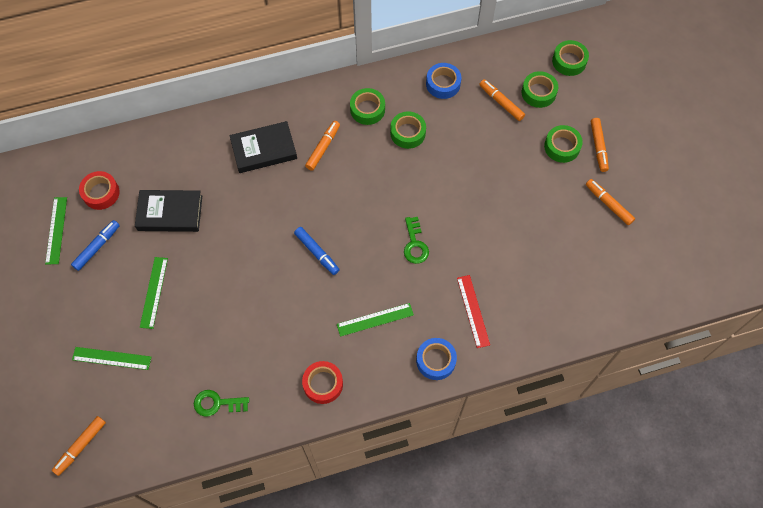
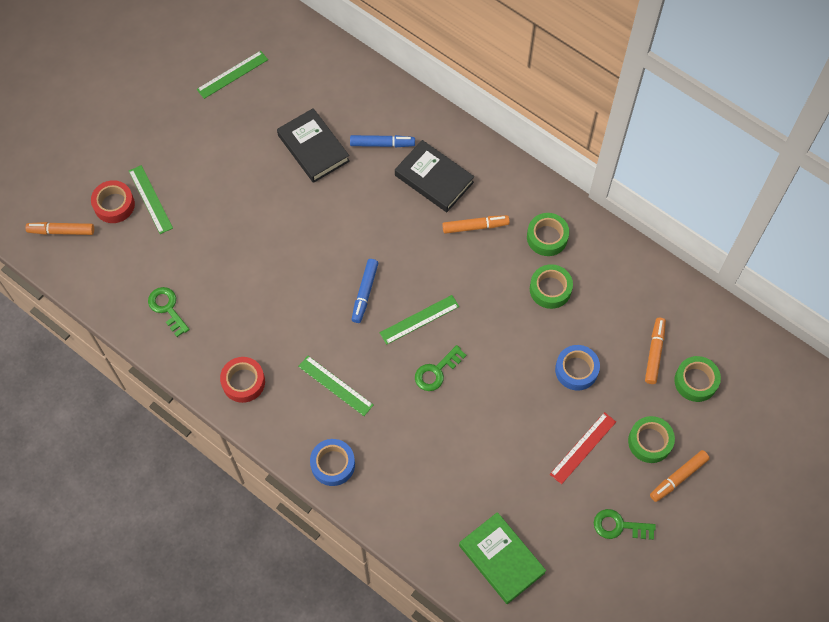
camera: 55 degrees right, 0 degrees up
(97, 247) = (240, 116): blue marker -> blue marker (382, 144)
(101, 193) = (291, 82): red tape -> red tape (114, 205)
(154, 292) = (231, 188): green ruler -> green ruler (419, 319)
(443, 84) = (631, 286): blue tape -> blue tape (576, 370)
(473, 311) = (406, 466): red ruler -> red ruler (583, 448)
(569, 61) = (759, 388): green tape -> none
(584, 292) = (501, 559): none -> green book
(608, 204) = (619, 526): orange marker -> green key

